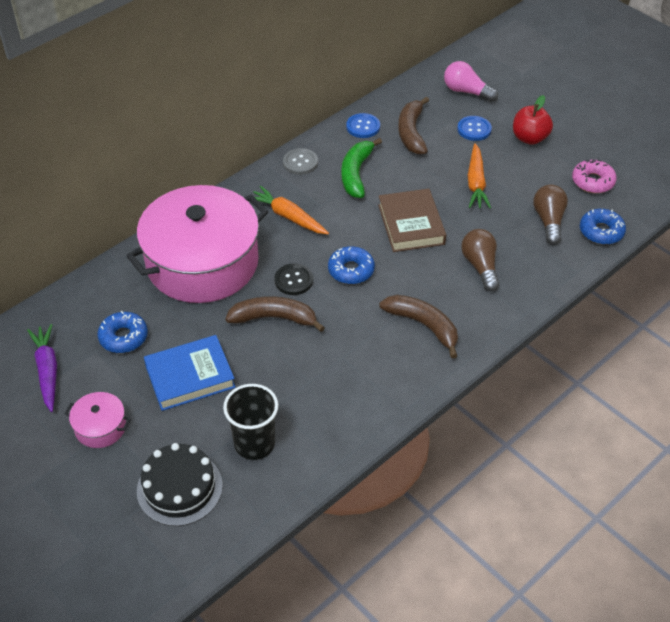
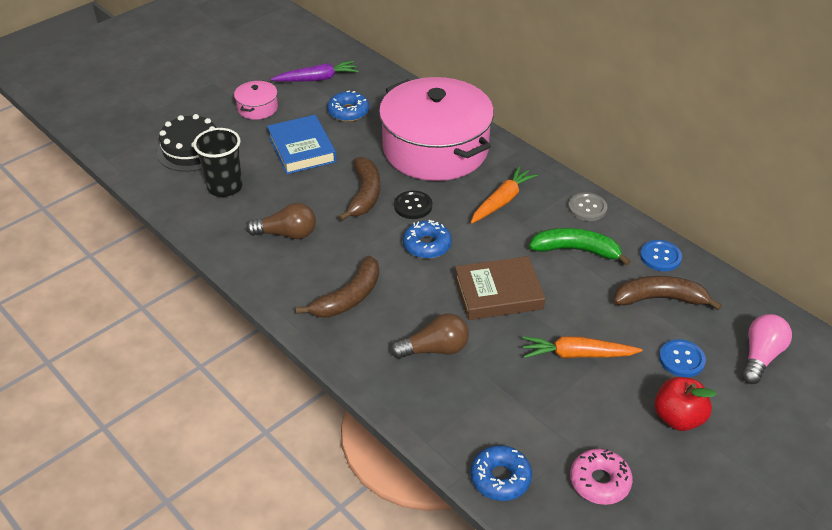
camera: 90 degrees right, 5 degrees down
(549, 221) = (516, 422): brown light bulb -> brown light bulb (287, 234)

